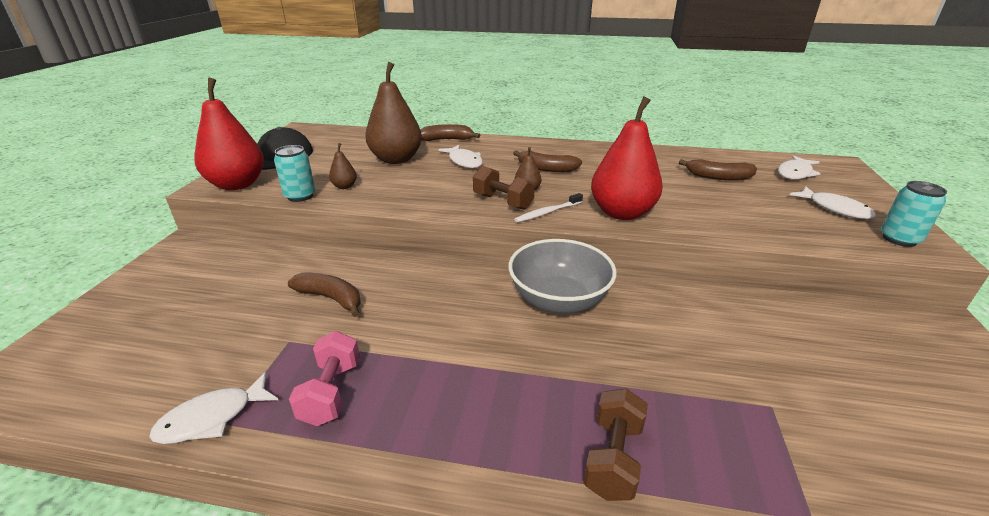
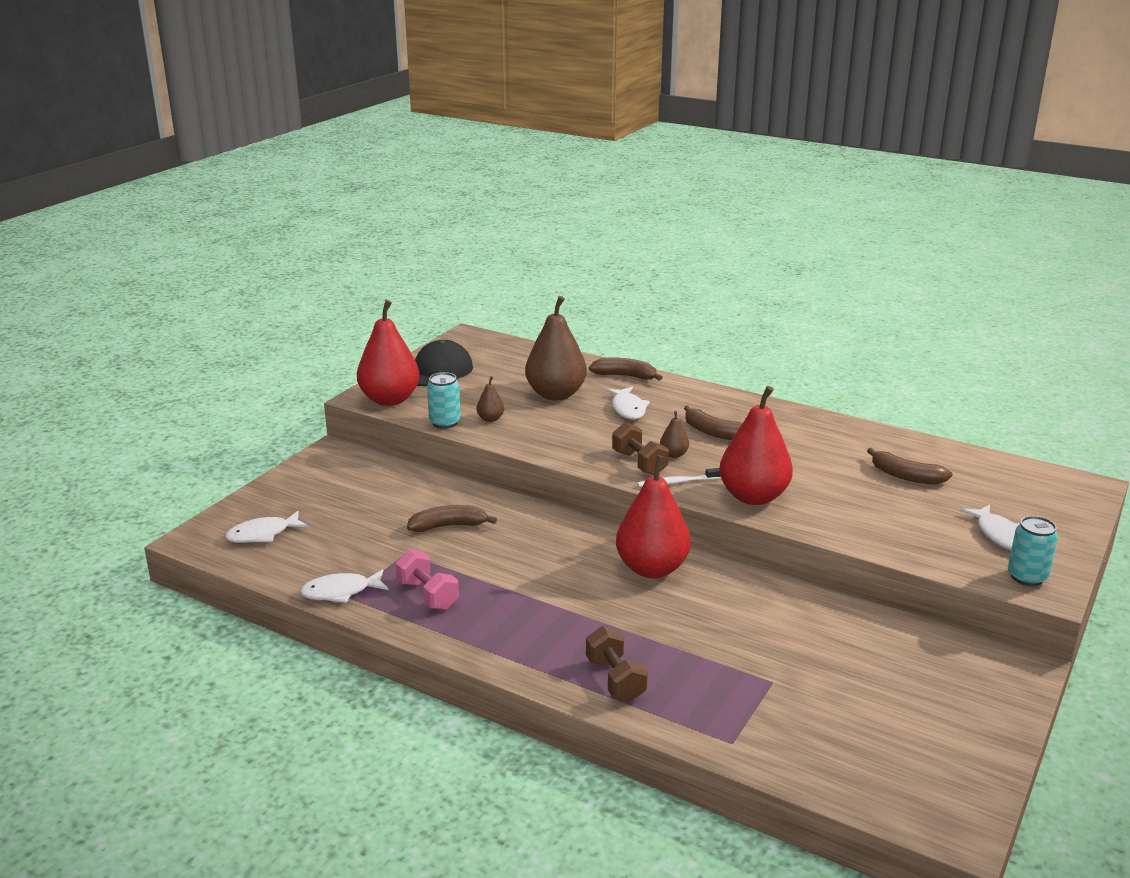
camera: 20 degrees right, 5 degrees down
(331, 298) = (448, 526): brown banana -> brown banana turned 60 degrees counterclockwise
(331, 392) = (427, 595): pink dumbbell -> pink dumbbell turned 60 degrees counterclockwise
(558, 300) = (652, 568): grey bowl -> red pear
(613, 458) = (615, 679): brown dumbbell -> brown dumbbell turned 60 degrees counterclockwise
(795, 173) = (1009, 488): white fish -> white fish (263, 534)

